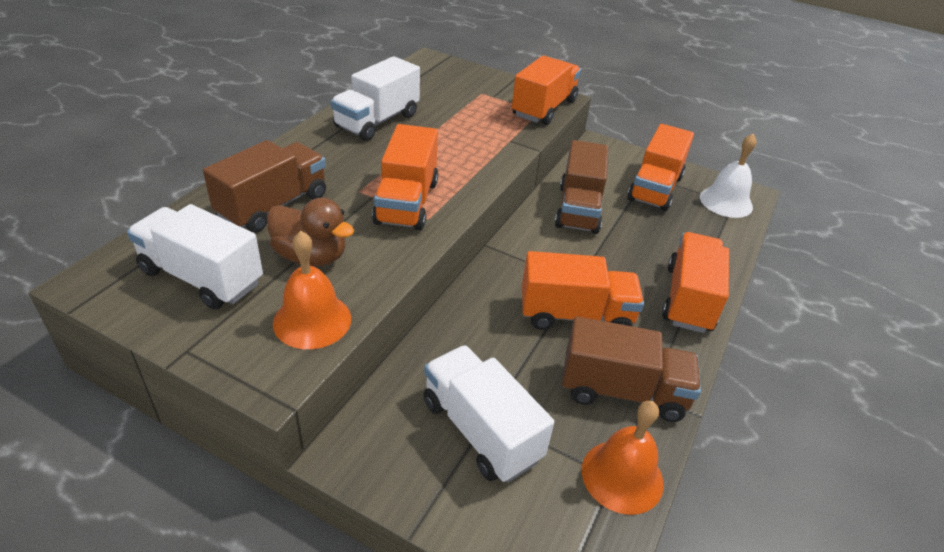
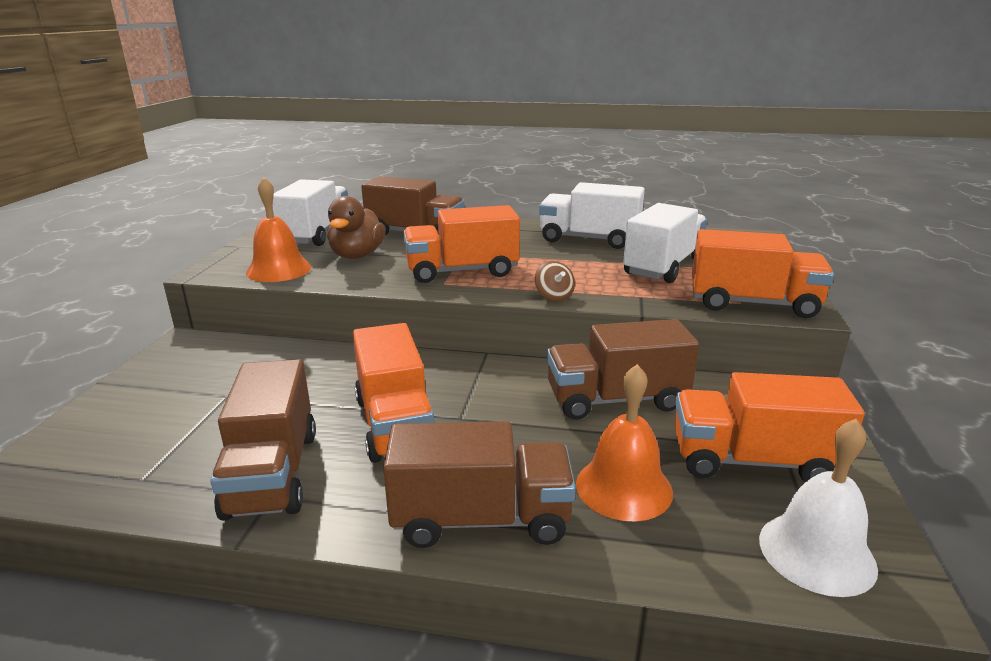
camera: 75 degrees right, 15 degrees down
(481, 430) = (209, 393): white truck -> white truck (663, 267)
(490, 174) = (554, 296): none -> brown spinning top
(622, 476) = (141, 486): orange bell -> orange bell (624, 487)
(689, 299) = (481, 519): orange truck -> brown truck

